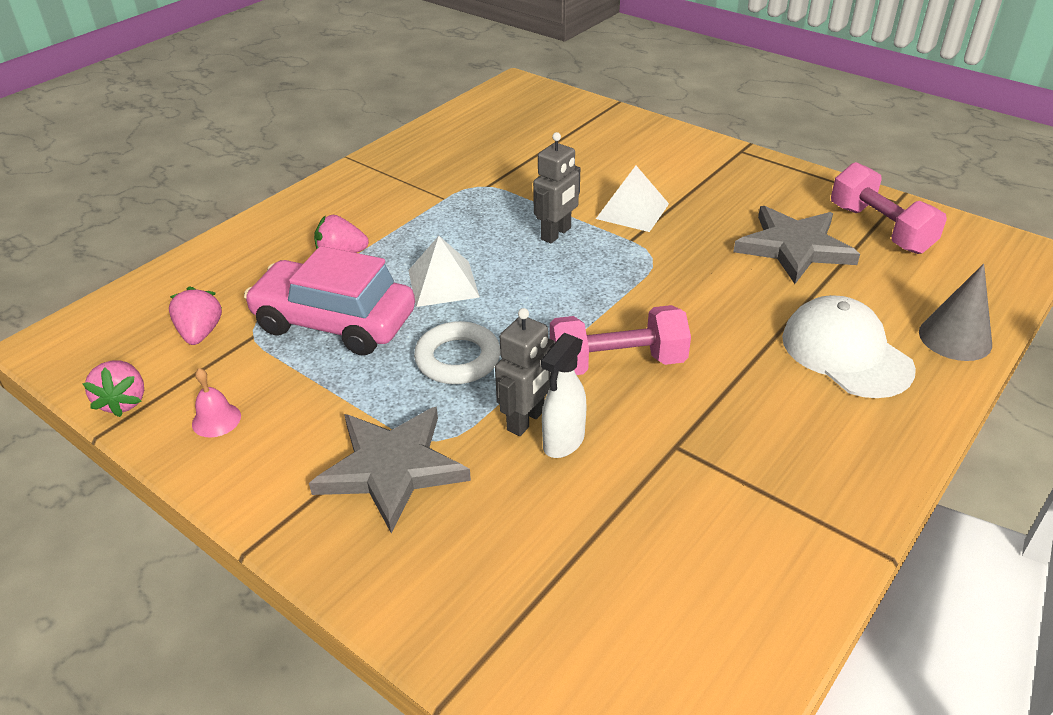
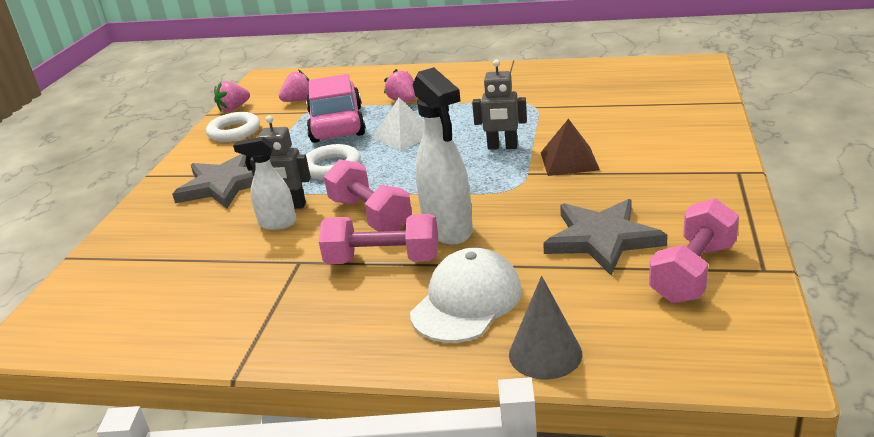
camera: 65 degrees right, 10 degrees down
(216, 420) = (234, 131): pink bell -> white ring
(632, 211) = (569, 161): white pyramid -> brown pyramid
(701, 322) = (448, 230): none -> white spray bottle
(726, 382) = (383, 260): none -> pink dumbbell

